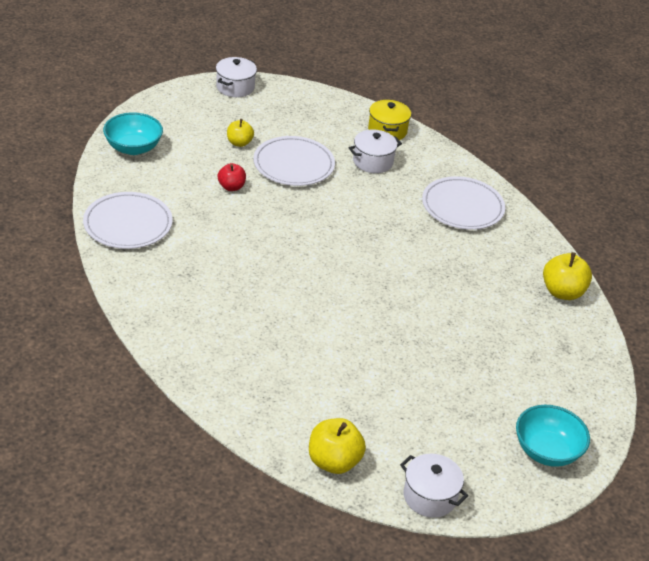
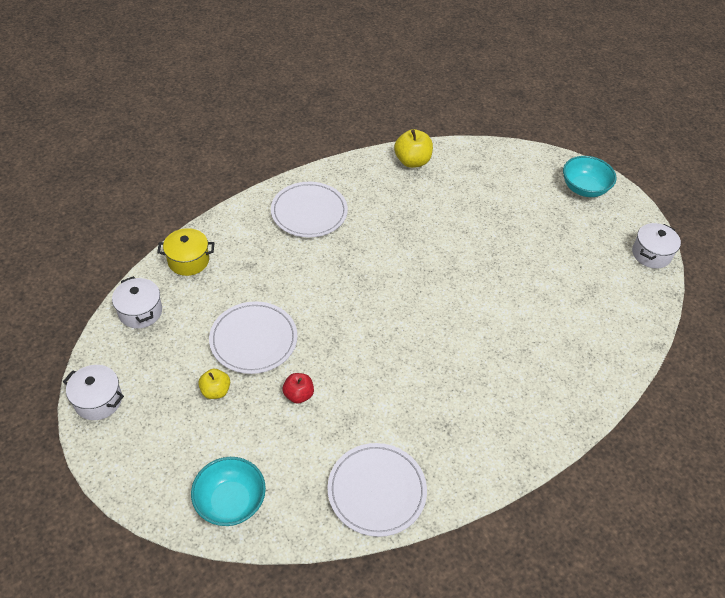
camera: 90 degrees left, 10 degrees up
(334, 461) = (641, 309): yellow apple -> none
(373, 161) = (243, 274): white pot -> white pot (140, 312)

